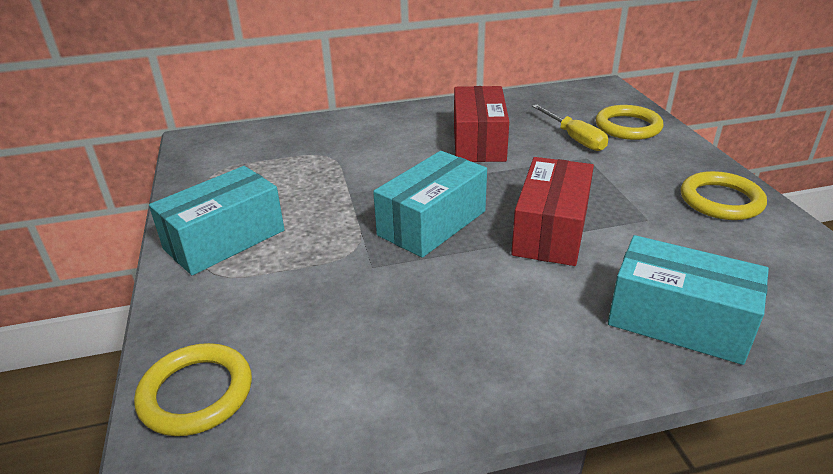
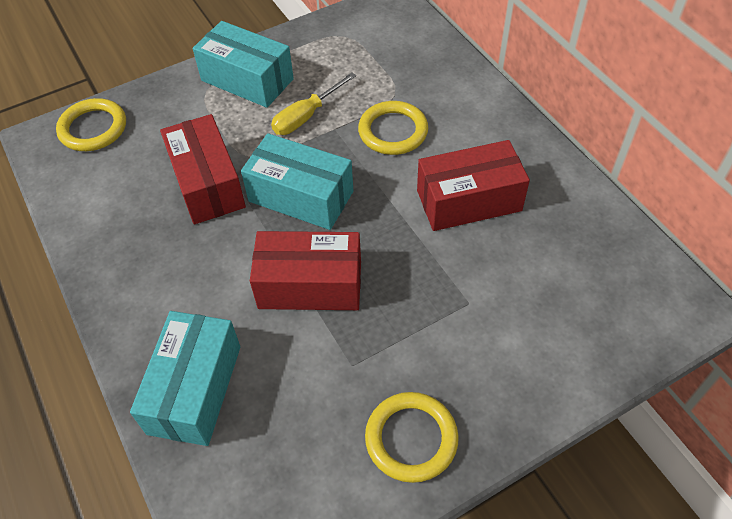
camera: 75 degrees right, 20 degrees up
(378, 286) = (207, 183): none -> red box
(574, 138) = (513, 287): yellow screwdriver -> yellow screwdriver (306, 116)
(628, 127) = (571, 341): yellow ring -> yellow ring (393, 131)

